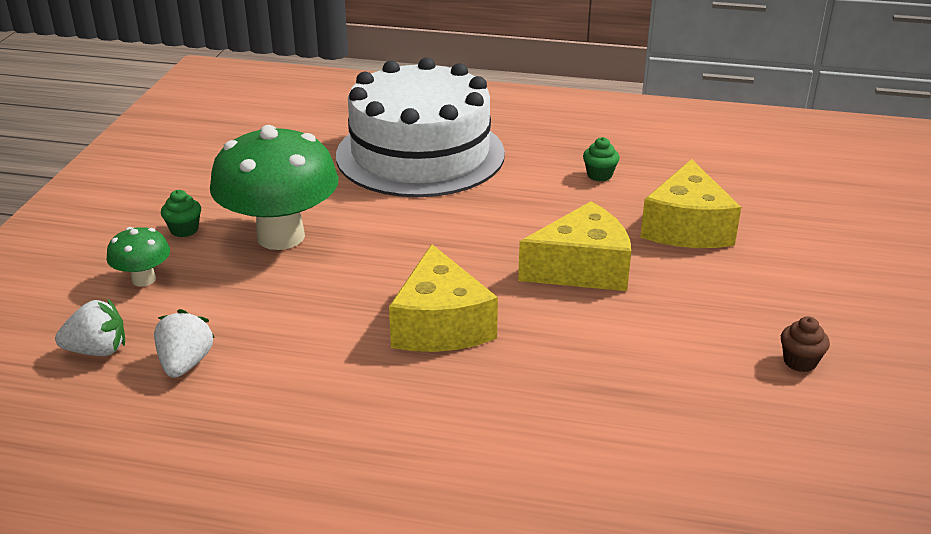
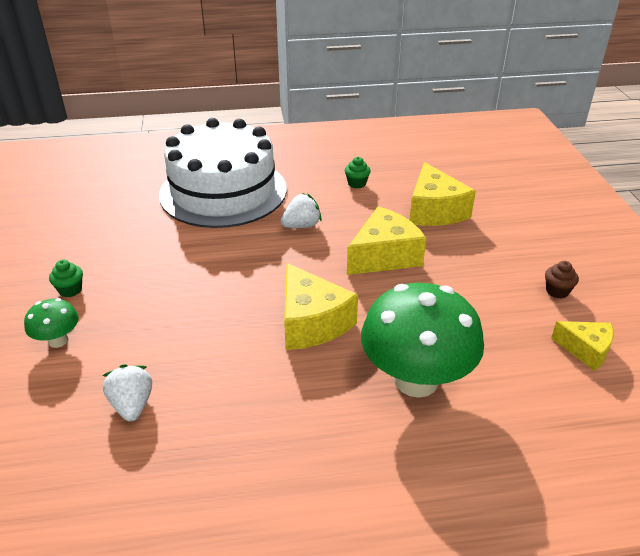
camera: 20 degrees left, 5 degrees up
(97, 350) = (50, 413): white strawberry -> white strawberry (301, 226)
(281, 236) = (152, 279): green mushroom -> green mushroom (416, 380)
(792, 441) = (585, 350): none -> yellow cheese

